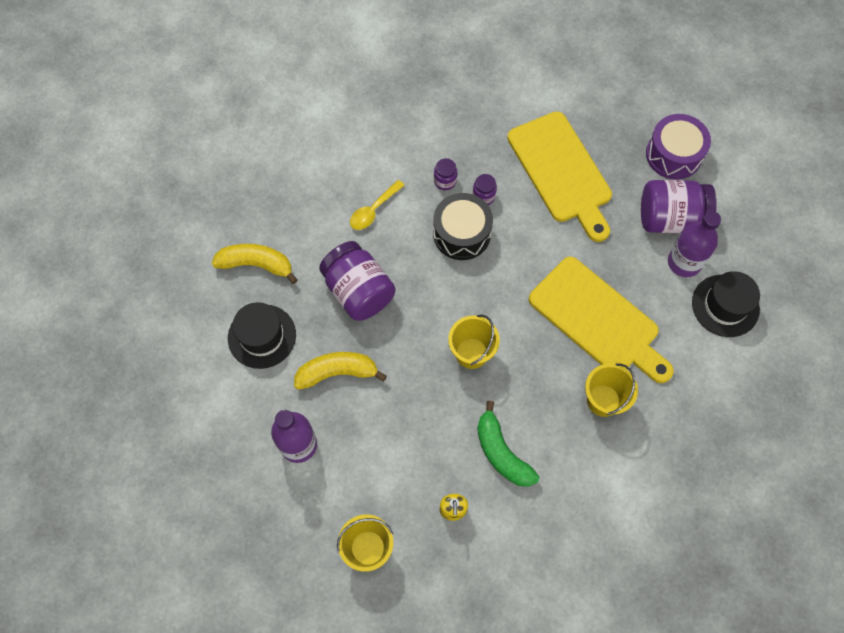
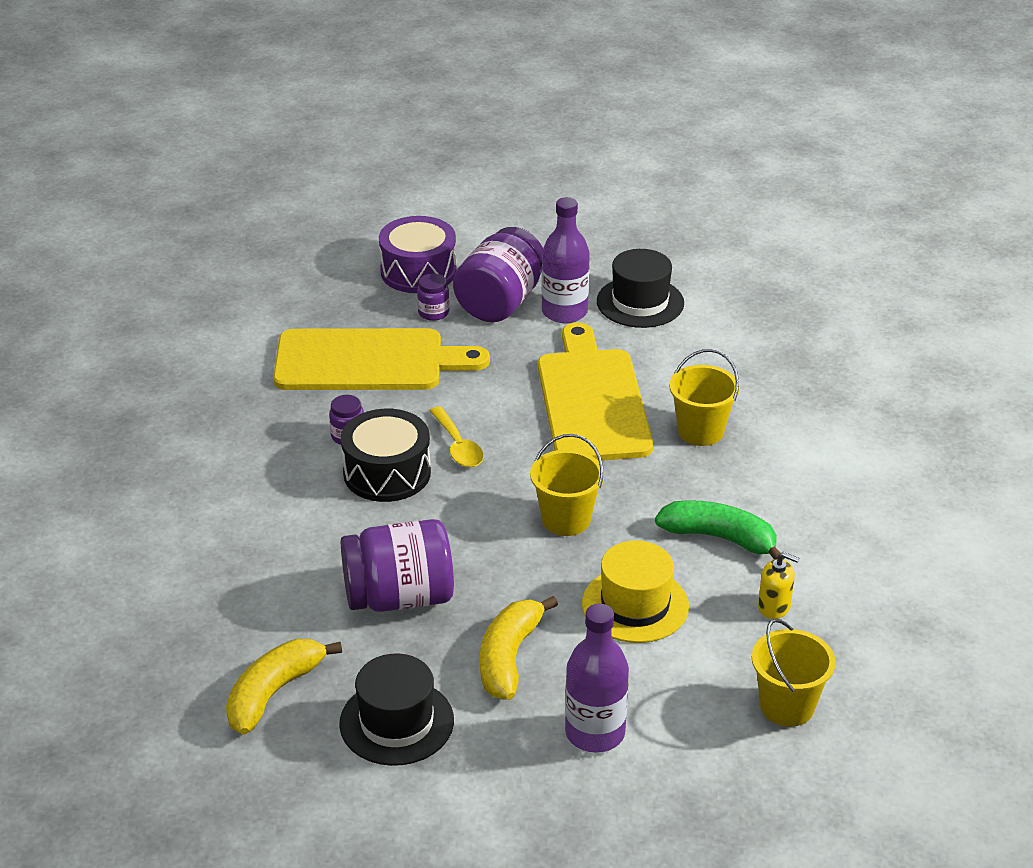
camera: 65 degrees left, 30 degrees down
(373, 210) = (284, 543): yellow spoon -> yellow spoon (458, 446)
(414, 425) = (635, 605): none -> yellow hat
(445, 181) = (296, 463): purple jar -> purple jar (433, 313)
(501, 452) = (720, 538): green banana -> green banana turned 150 degrees counterclockwise
(598, 320) = (592, 400): yellow cutting board -> yellow cutting board turned 75 degrees counterclockwise

